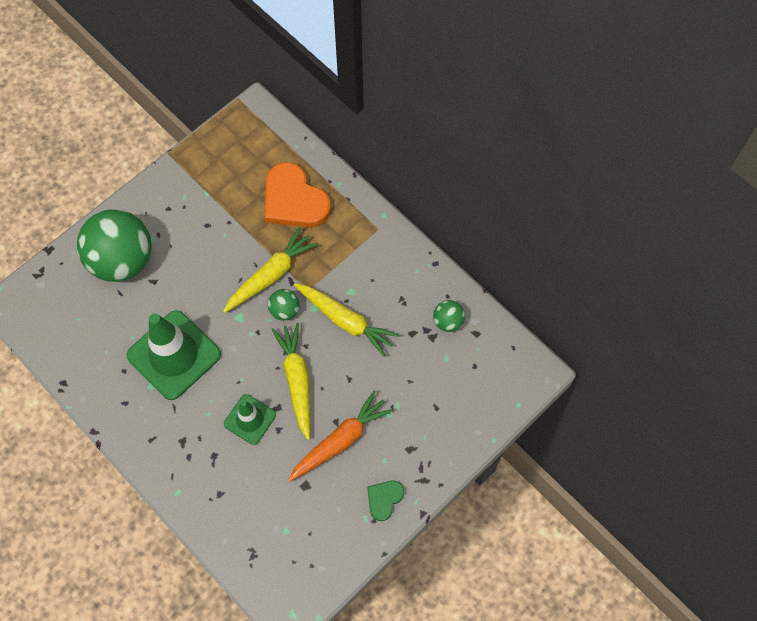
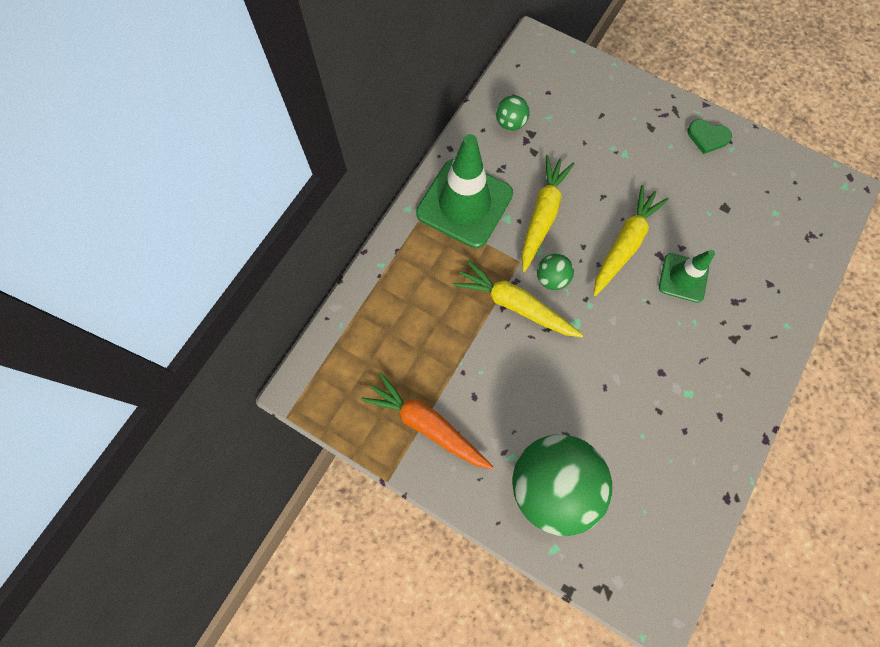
camera: 105 degrees left, 5 degrees up
(174, 355) = (645, 380): green traffic cone -> green traffic cone (464, 203)
(294, 200) = (414, 307): orange heart -> none
(297, 381) = (624, 244): yellow carrot -> yellow carrot turned 150 degrees clockwise
(340, 440) = (668, 188): orange carrot -> orange carrot (427, 424)

